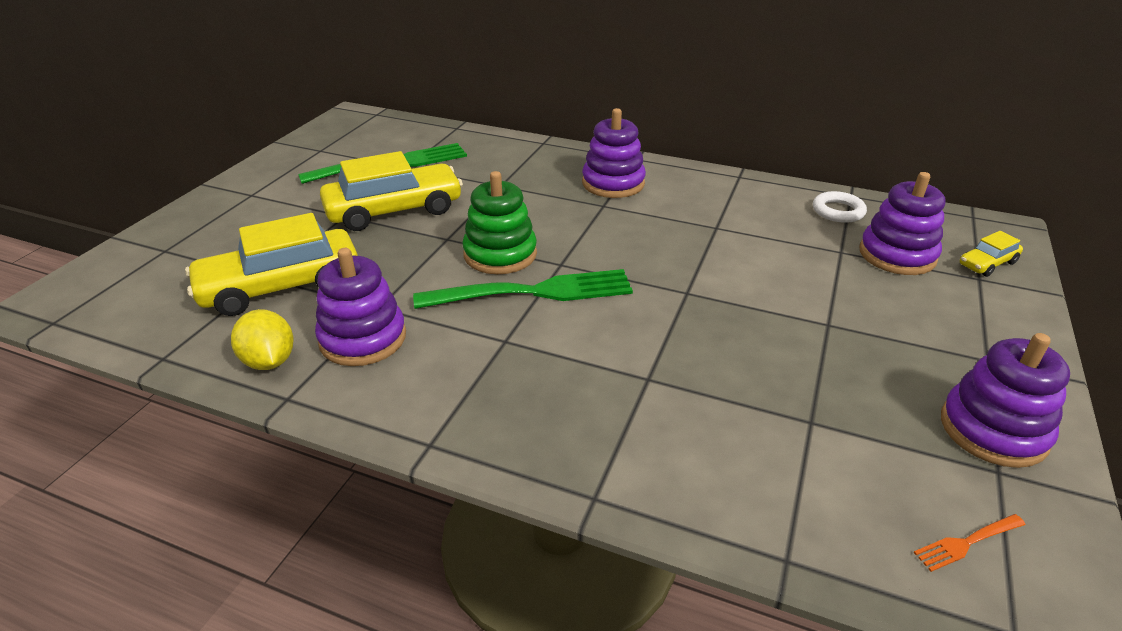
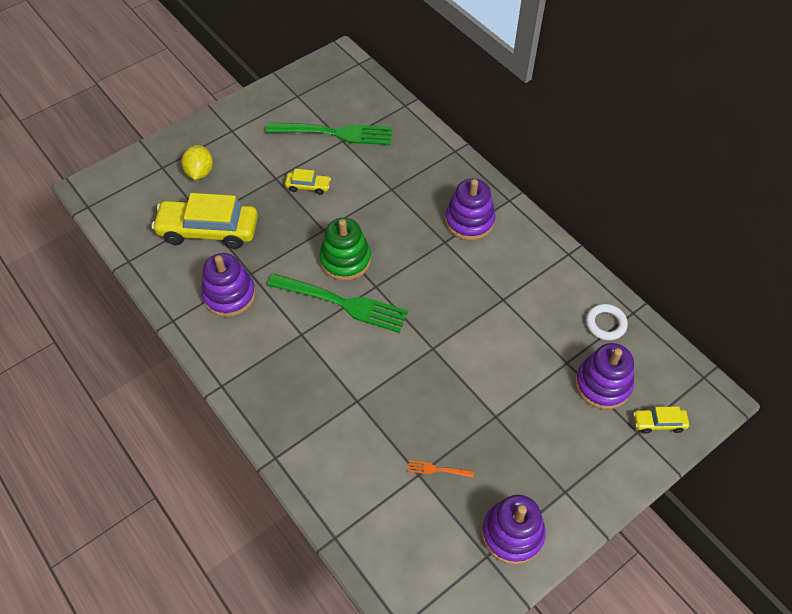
camera: 30 degrees right, 20 degrees up
(269, 361) = (176, 289): yellow lemon -> yellow lemon (200, 172)
(394, 210) = (308, 186): yellow car -> yellow car, size x0.46
(967, 542) = (427, 579): orange fork -> orange fork (437, 469)

